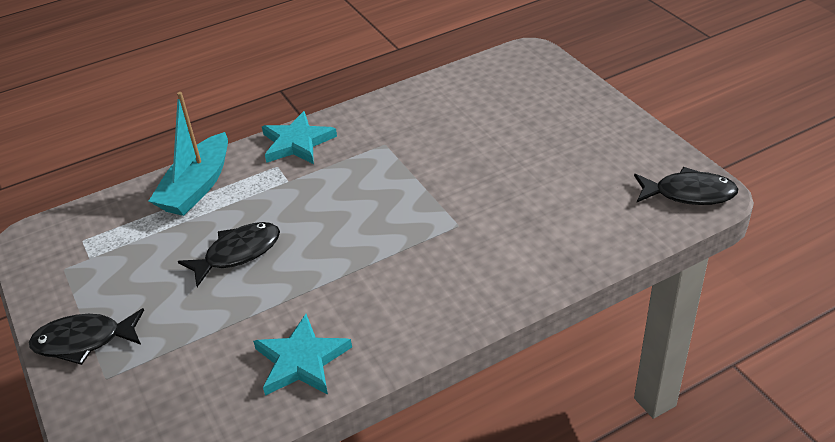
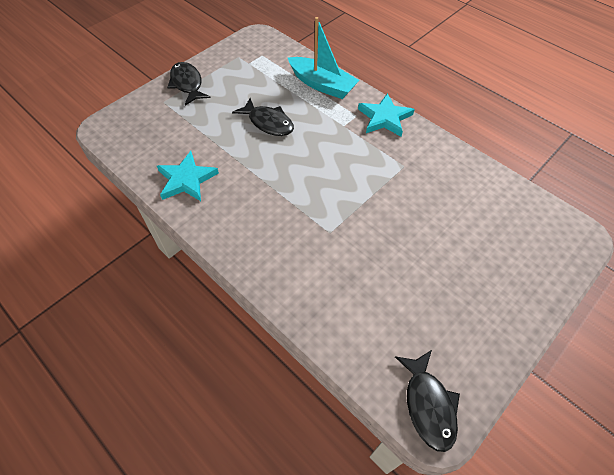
camera: 70 degrees right, 15 degrees up
(197, 187) = (322, 85): turquoise boat -> turquoise boat turned 150 degrees counterclockwise

